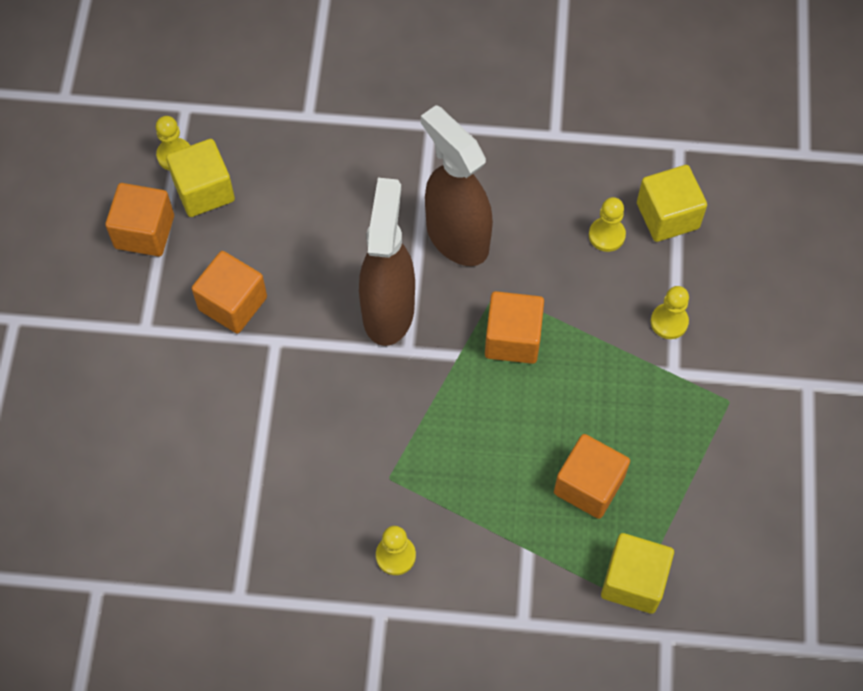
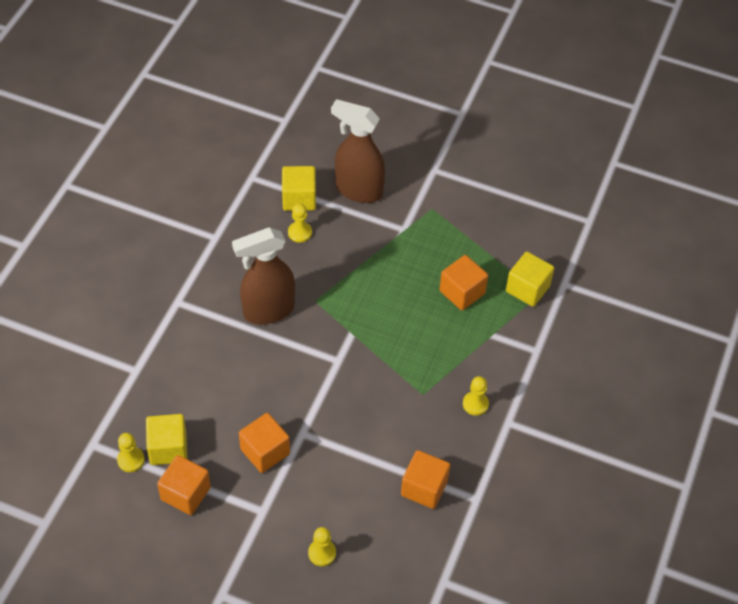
camera: 75 degrees left, 10 degrees down
(388, 310) = (306, 362): brown spray bottle -> brown spray bottle (358, 190)
(512, 338) = (352, 302): orange cube -> orange cube (424, 488)
(669, 322) = (371, 220): yellow pawn -> yellow pawn (322, 553)

